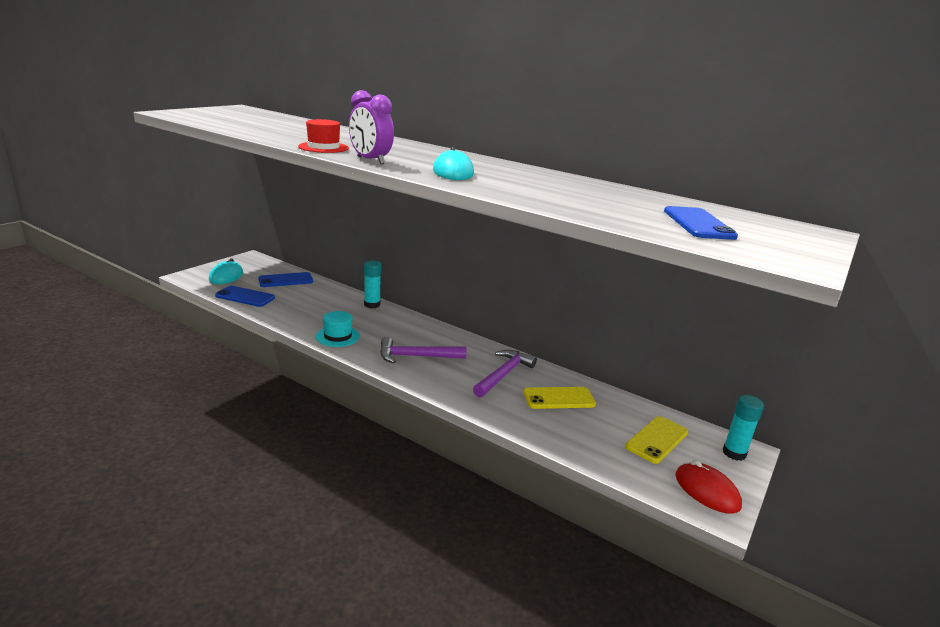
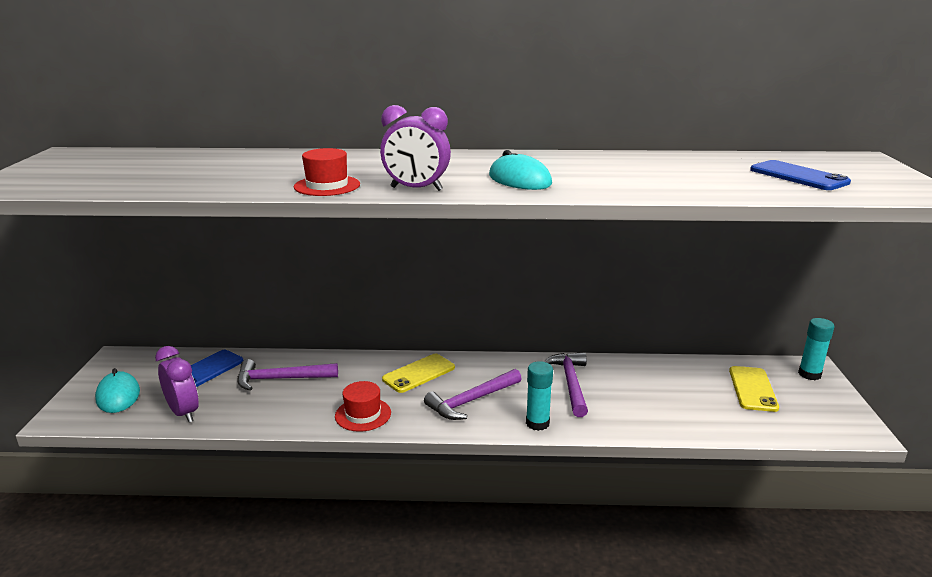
camera: 30 degrees left, 0 degrees up
(245, 297) = (184, 413): blue phone -> purple clock
(319, 299) = (281, 379): none -> purple hammer
(338, 336) = (363, 414): turquoise hat -> red hat
(372, 305) = (348, 361): turquoise glue stick -> turquoise glue stick (537, 423)
(558, 398) = (642, 386): yellow phone -> yellow phone (418, 373)
(707, 490) = (833, 416): red mouse -> none

